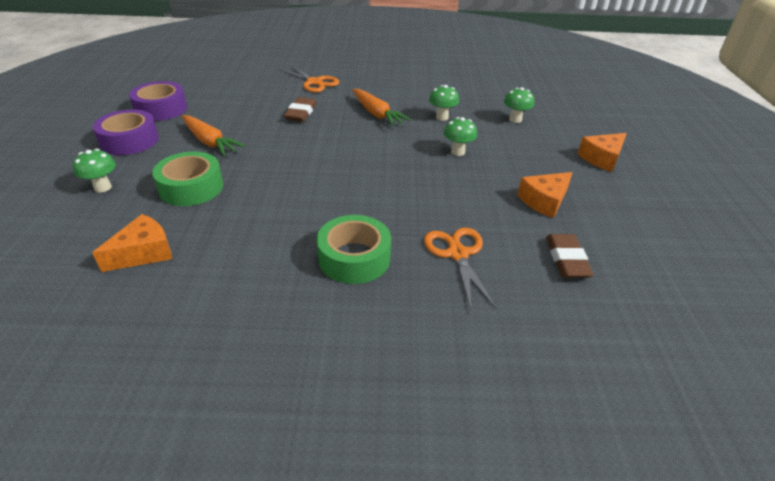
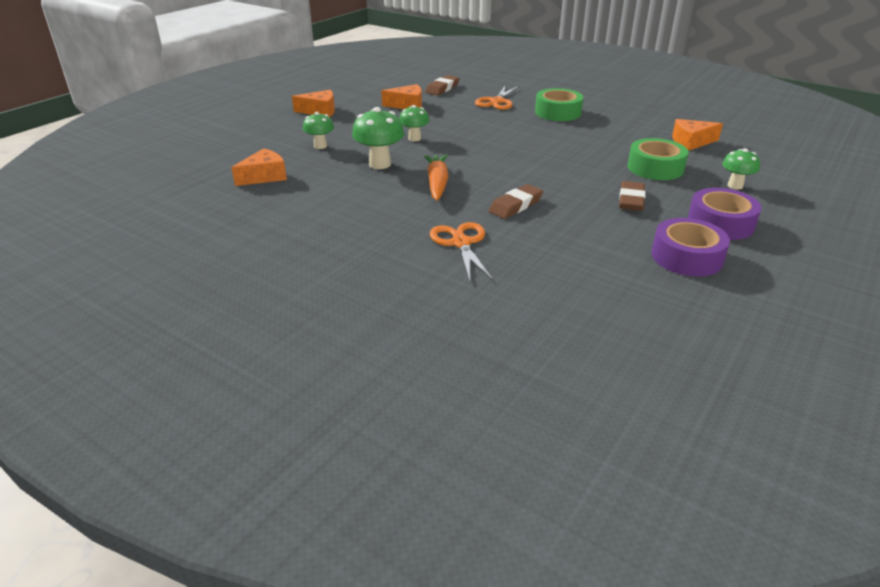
camera: 145 degrees left, 5 degrees down
(209, 142) = (631, 200): orange carrot -> brown eraser
(442, 117) = (380, 164): green mushroom -> green mushroom, size x1.57
(497, 87) = (264, 176): none -> orange cheese

